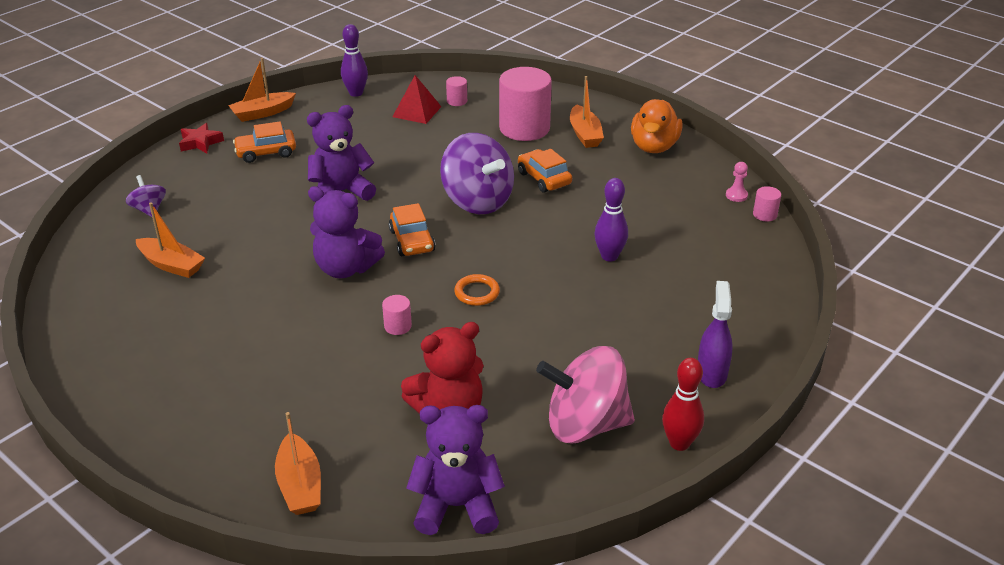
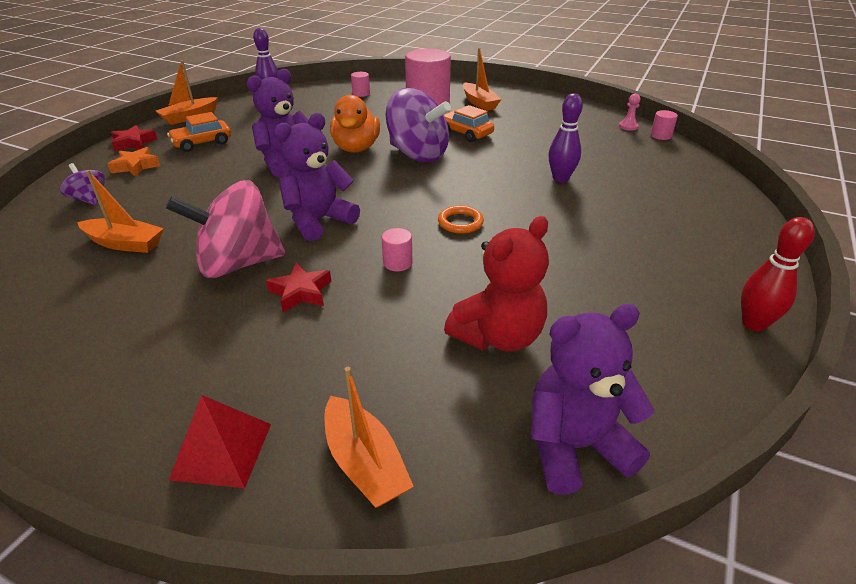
camera: 15 degrees left, 0 degrees up
(197, 174) = (136, 166): none -> orange star
(303, 340) = (301, 292): none -> red star
(345, 268) = (318, 221): purple teddy bear -> purple teddy bear turned 135 degrees clockwise
(412, 241) = (374, 190): orange car -> none
(417, 111) = (330, 103): red pyramid -> red pyramid (222, 451)
(585, 424) = (649, 323): pink spinning top -> pink spinning top (238, 264)
(654, 147) = (539, 105): orange duck -> orange duck (356, 148)
(711, 373) = (725, 255): purple spray bottle -> none

